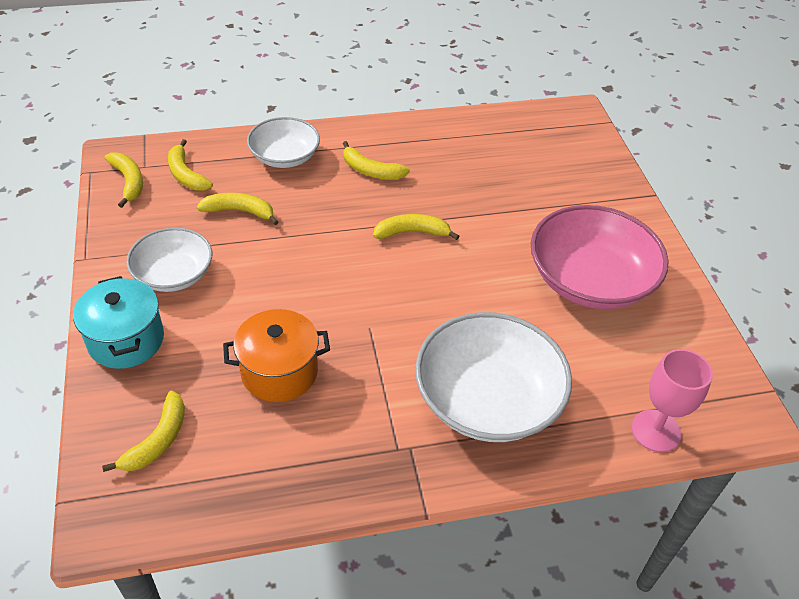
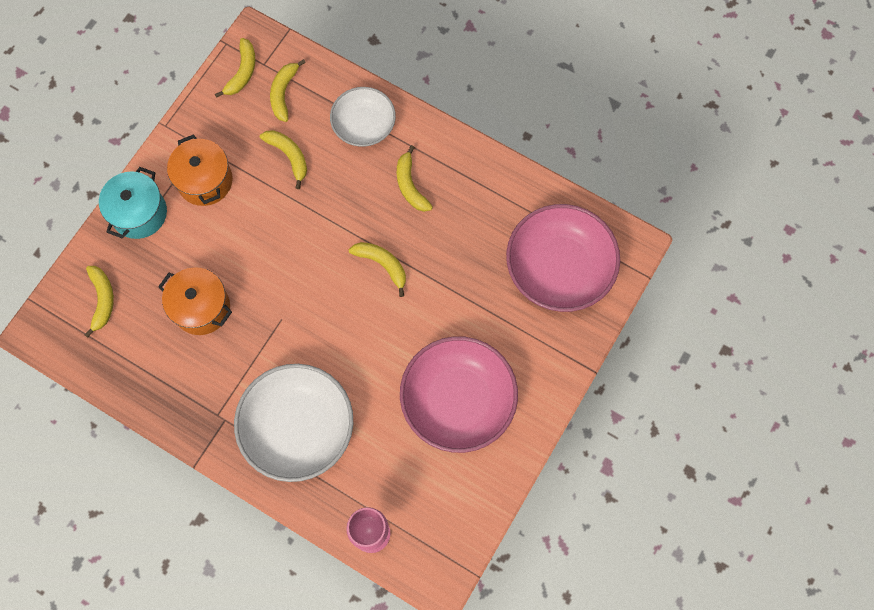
camera: 45 degrees right, 25 degrees up
(158, 440) = (102, 300): yellow banana -> yellow banana turned 75 degrees counterclockwise
(173, 274) = (205, 181): white bowl -> orange pot
(547, 152) = (559, 268): none -> pink bowl

